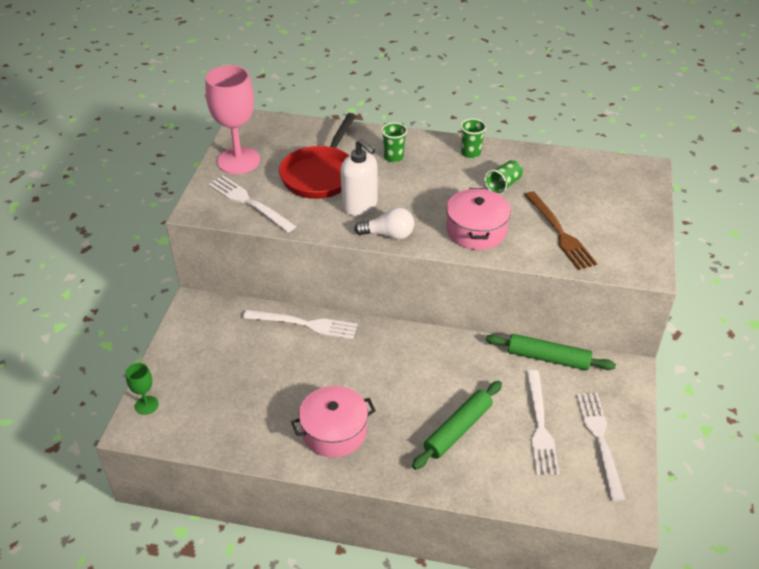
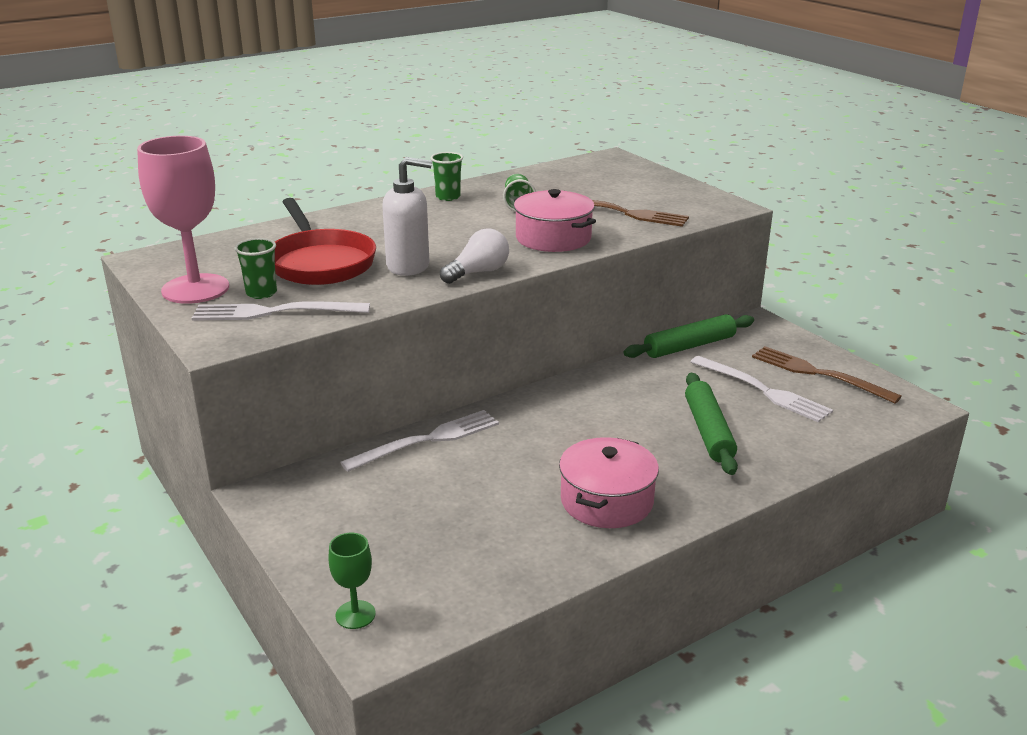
camera: 45 degrees left, 15 degrees down
(393, 157) = (376, 224): green cup -> green cup (261, 293)
(599, 439) = (817, 373): white fork -> brown fork

